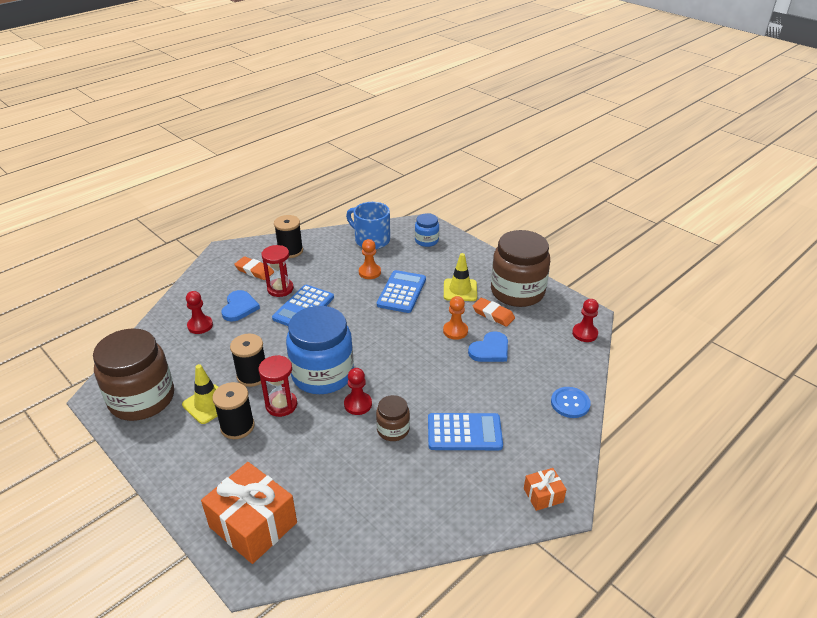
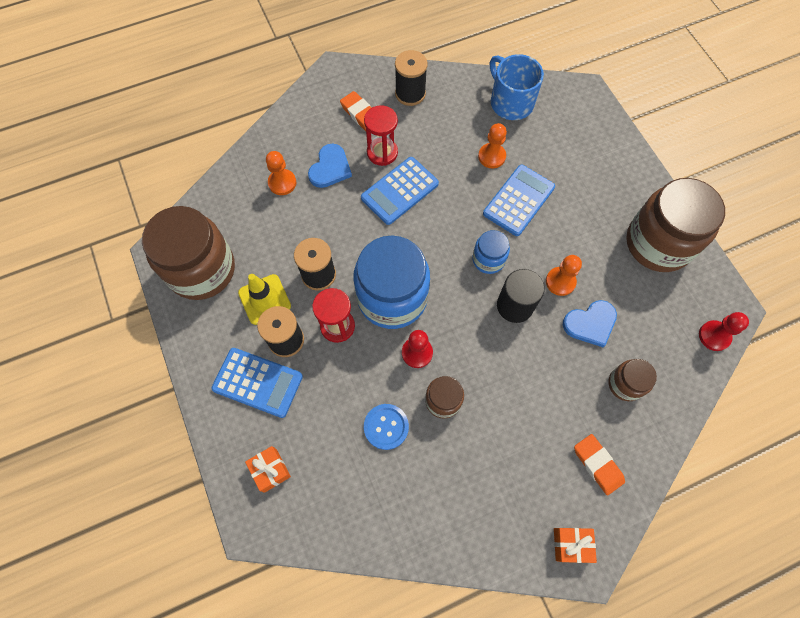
camera: 20 degrees right, 30 degrees up
(200, 325) = (282, 183): red pawn -> orange pawn
(253, 525) = (270, 470): orange gift -> orange gift, size x0.49
(426, 241) = (577, 123): blue jar -> blue jar (488, 259)
(426, 354) = (515, 305): none -> black cylinder
(460, 290) = (589, 219): yellow traffic cone -> none
(464, 432) = (518, 432): blue calculator -> blue calculator (257, 382)
(493, 314) = (614, 270): orange eraser -> orange eraser (597, 464)
(534, 379) = (625, 384): none -> brown jar
(570, 403) = (652, 433): blue button -> blue button (386, 427)

